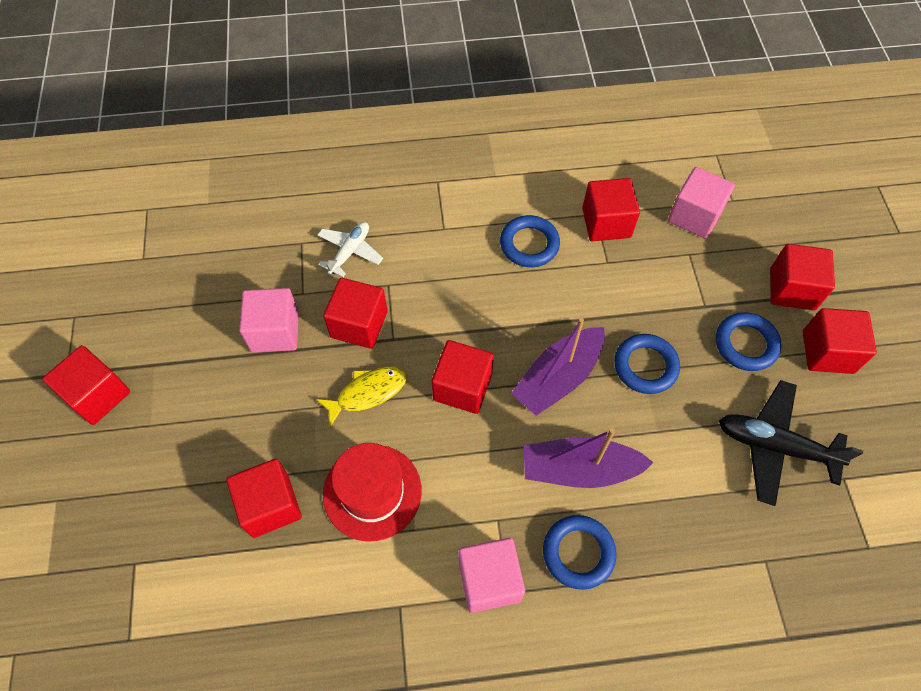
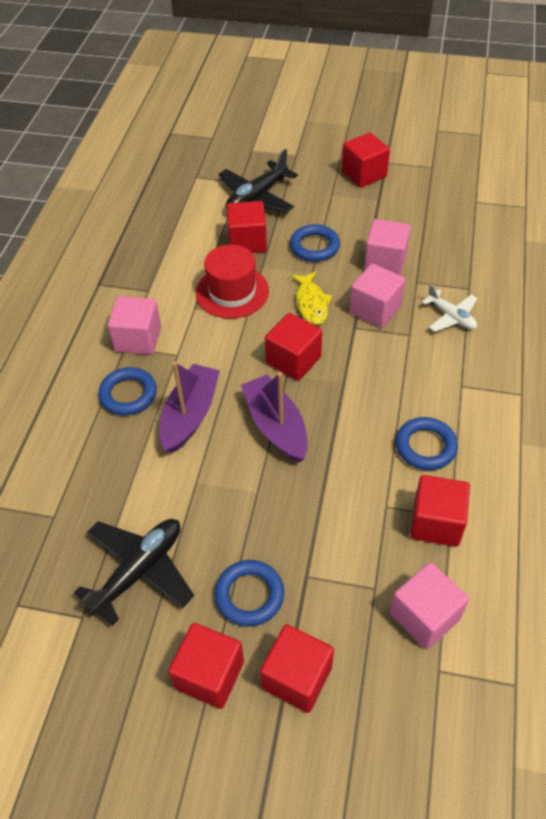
camera: 110 degrees right, 10 degrees down
(169, 525) = (257, 197): none -> black plane
(359, 324) = (375, 309): red cube -> pink cube
(645, 366) = (261, 496): blue ring -> blue ring (314, 246)

